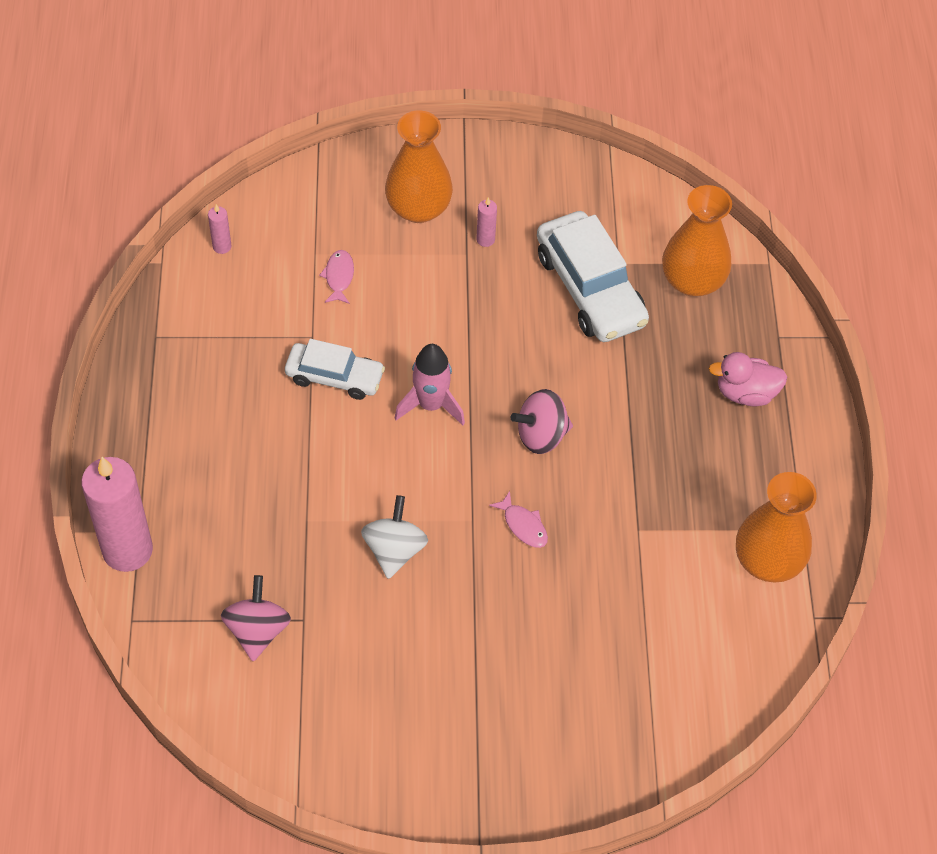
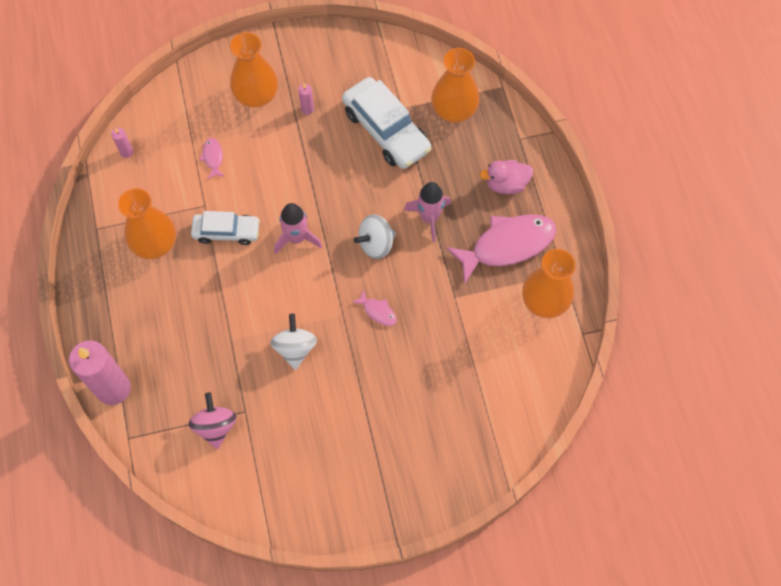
camera: 10 degrees left, 10 degrees up
(231, 372) = (155, 243): none -> orange vase
(541, 435) = (376, 244): pink spinning top -> white spinning top
(625, 416) = (429, 218): none -> pink rocket
(730, 475) = (507, 245): none -> pink fish

